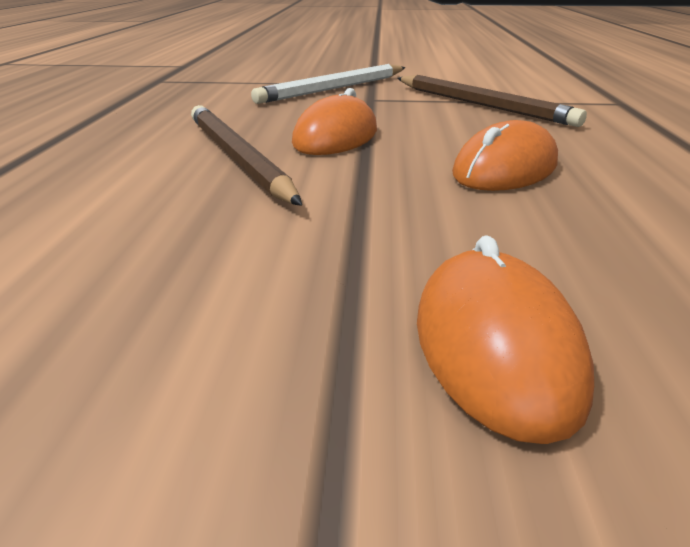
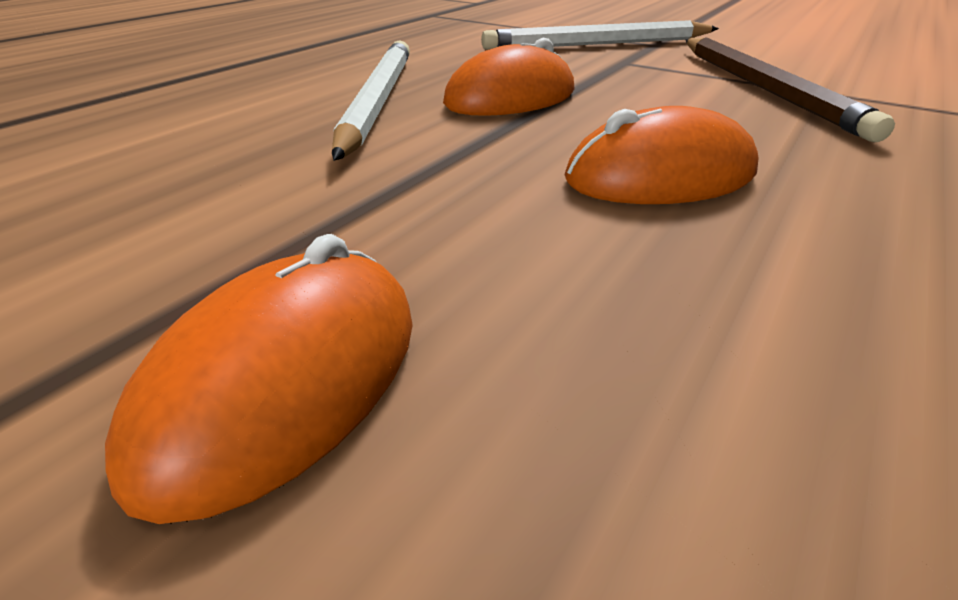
camera: 30 degrees right, 5 degrees up
(236, 157) = (377, 101): brown pencil -> white pencil

